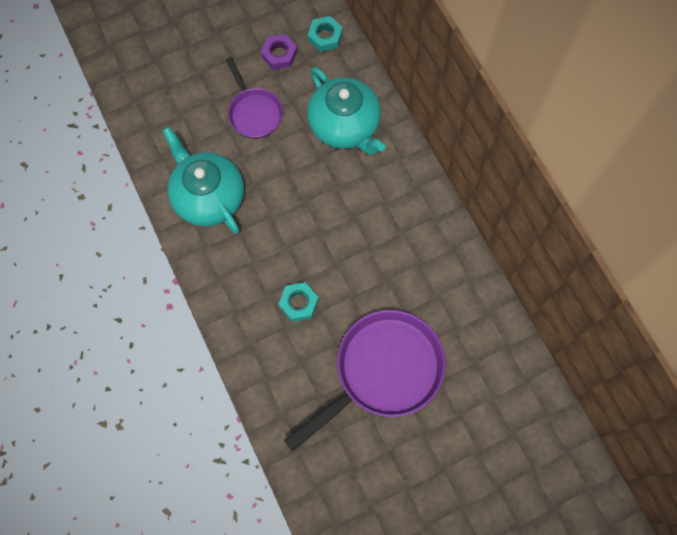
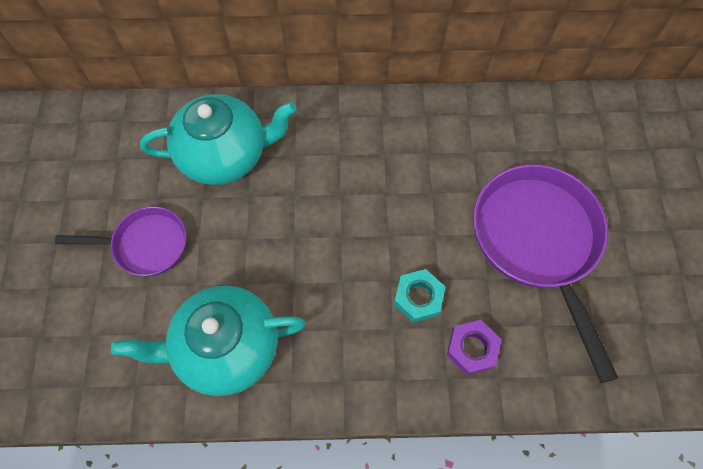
camera: 65 degrees left, 5 degrees down
(279, 54) = (89, 185): purple nut -> purple nut (472, 348)
(325, 36) = (100, 127): turquoise nut -> none

